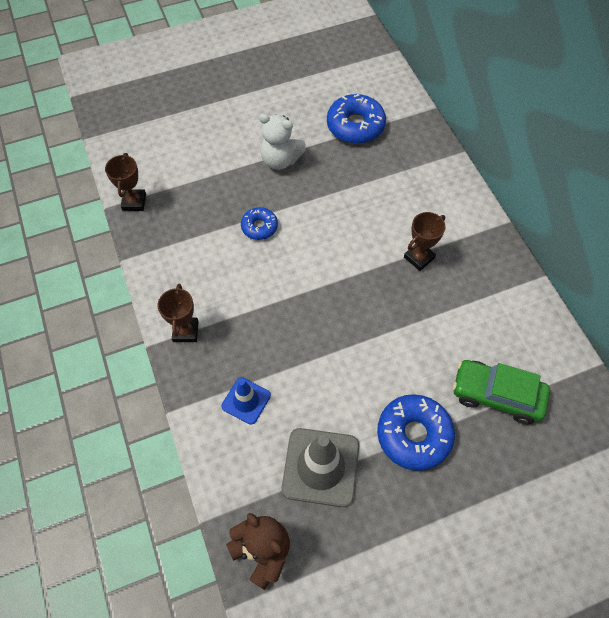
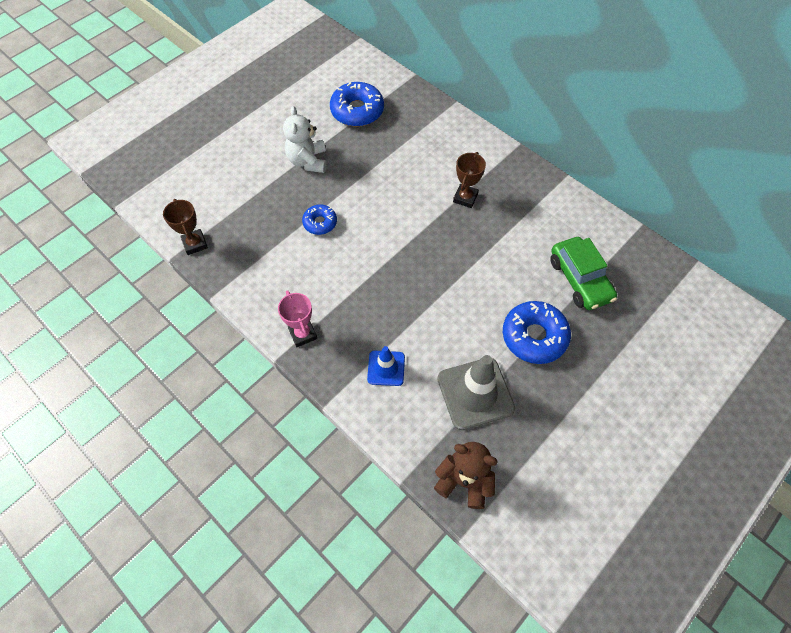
camera: 25 degrees left, 0 degrees up
(186, 331) = (303, 334): brown trophy -> pink trophy
(280, 160) = (308, 161): white teddy bear -> white teddy bear turned 90 degrees clockwise
(496, 395) = (579, 279): green car -> green car turned 105 degrees counterclockwise

